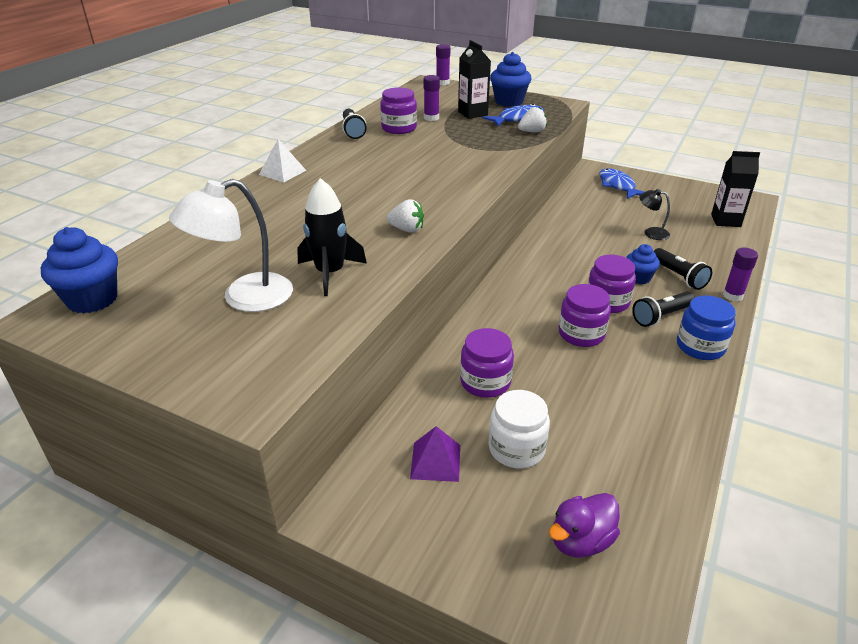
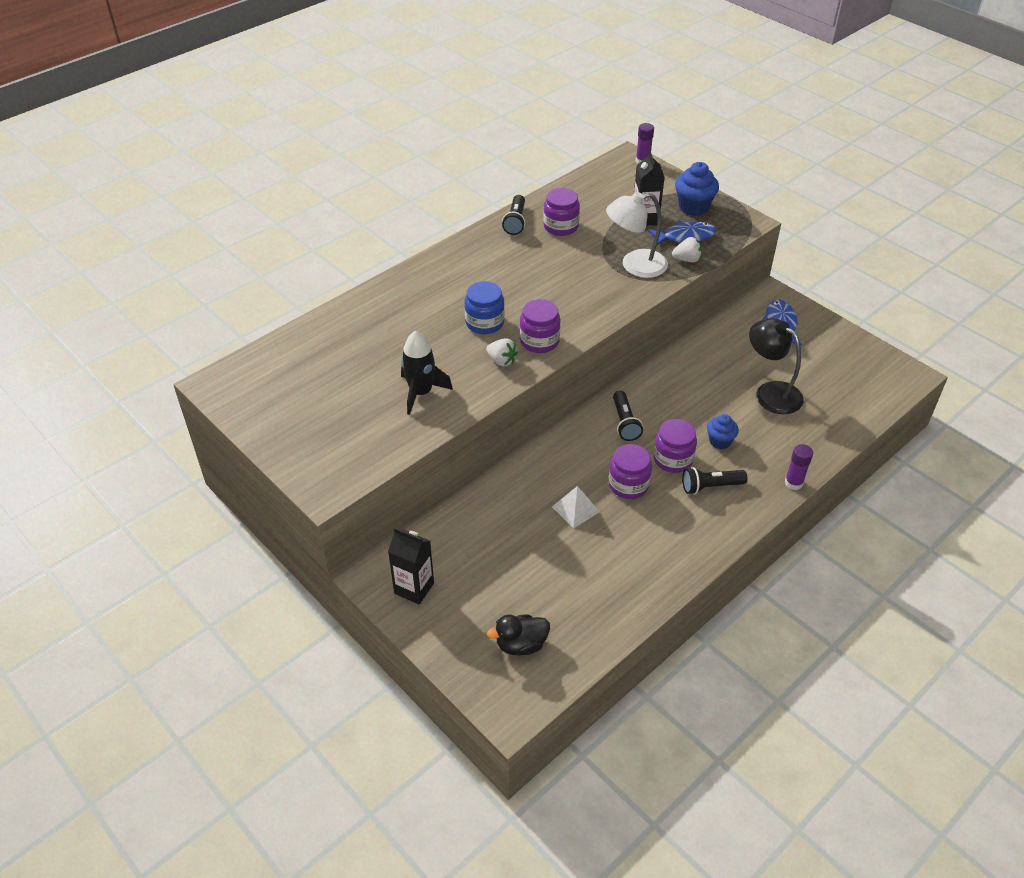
camera: 20 degrees right, 10 degrees up
(92, 299) = (247, 375): blue cupcake -> none
(244, 298) = (350, 401): white lamp -> white lamp (635, 265)
(282, 172) = (430, 266): white pyramid -> white pyramid (575, 509)
(431, 118) = (600, 217): purple glue stick -> none
(435, 461) = (453, 560): purple pyramid -> none
(485, 382) = (524, 507): purple jar -> purple jar (539, 341)
(516, 448) = (516, 567): white jar -> none
(580, 541) = (521, 645): purple duck -> black duck
(651, 233) = (770, 392): black lamp -> black lamp, size x1.86
(679, 276) = (759, 449): black flashlight -> black flashlight (625, 423)
(700, 346) = (722, 524): blue jar -> blue jar (484, 323)
(725, 220) = (859, 396): black carton -> black carton (414, 588)

